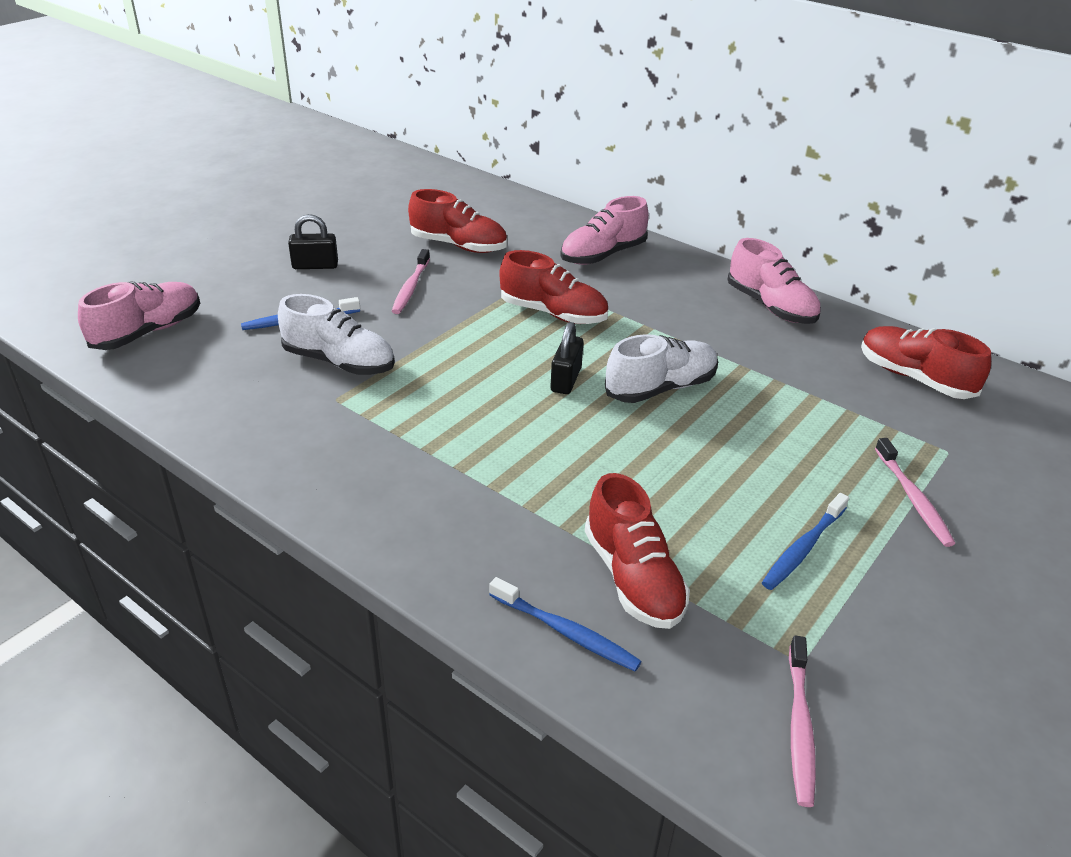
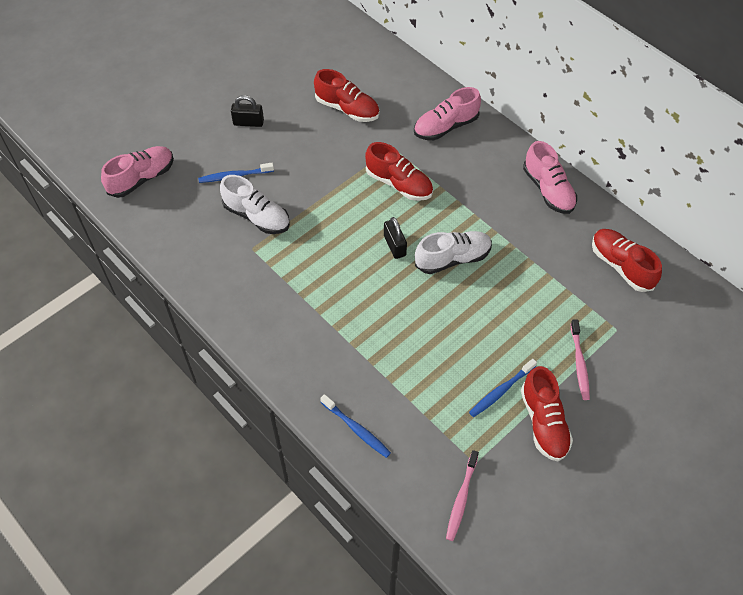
camera: 10 degrees right, 20 degrees up
(411, 287) = (309, 150): pink toothbrush -> none
(566, 380) = (394, 245): black padlock -> black padlock turned 45 degrees counterclockwise
(633, 578) = (400, 399): red shoe -> red shoe (543, 422)

